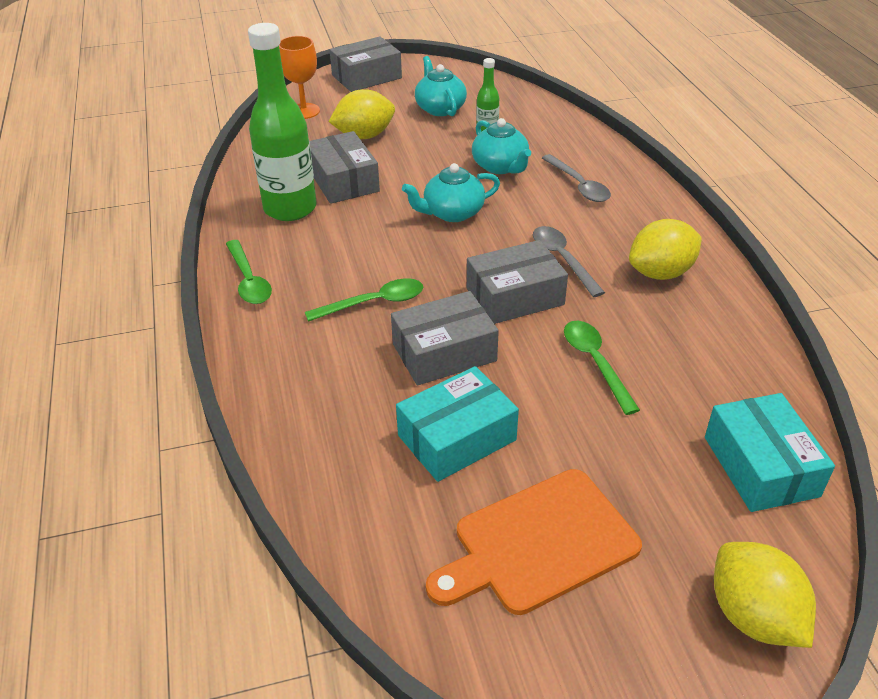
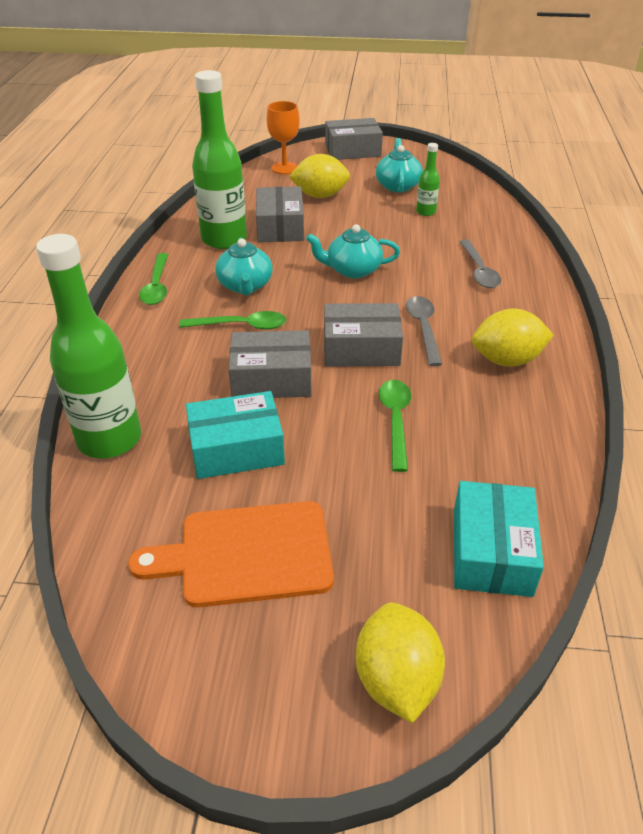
camera: 20 degrees right, 0 degrees up
(313, 468) = (109, 439): none -> green bottle
(500, 166) = (419, 242): turquoise teapot -> turquoise teapot (245, 286)

